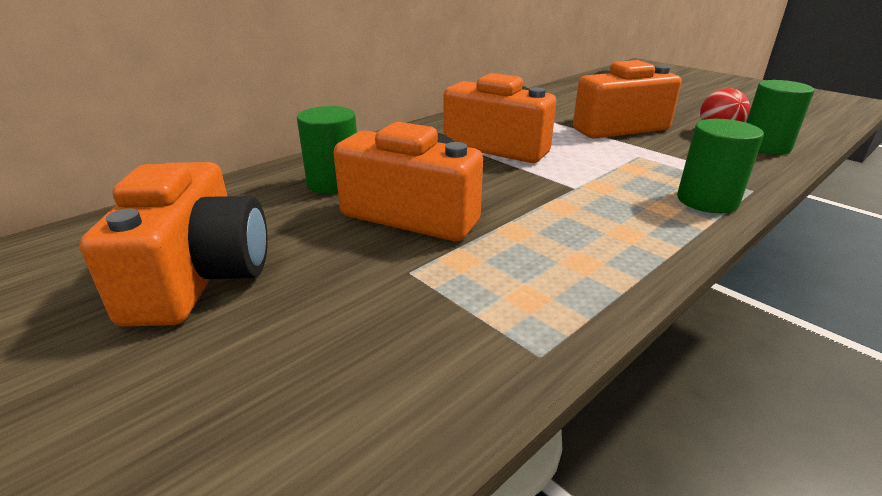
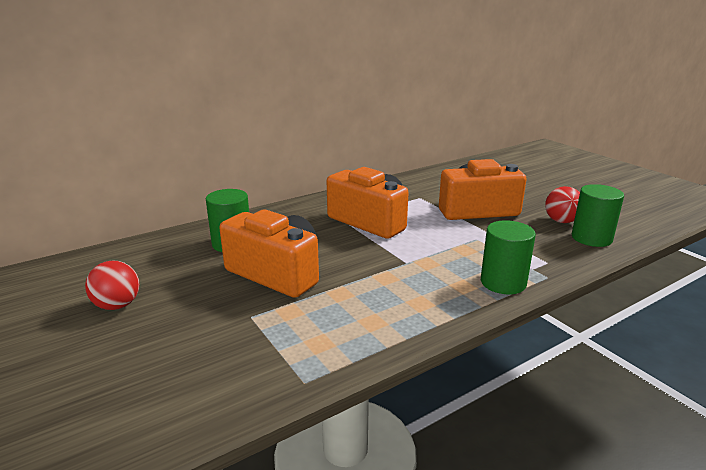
camera: 10 degrees right, 5 degrees down
(199, 276) = (117, 305): orange camera -> red ball

